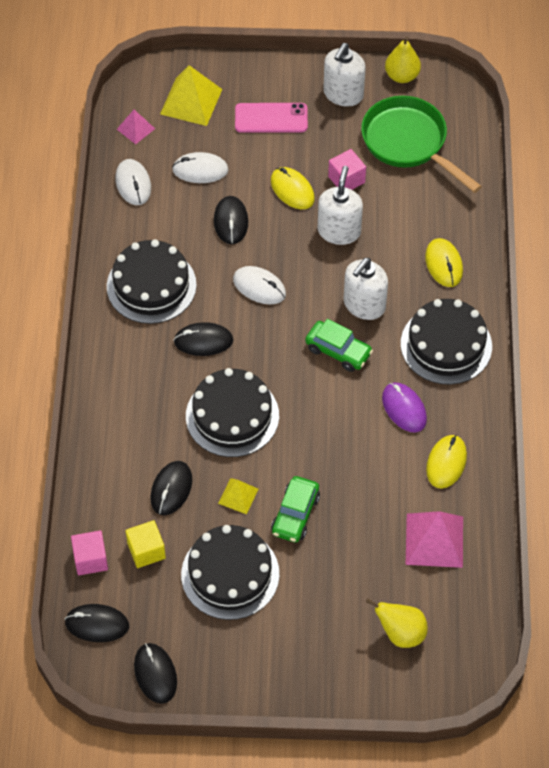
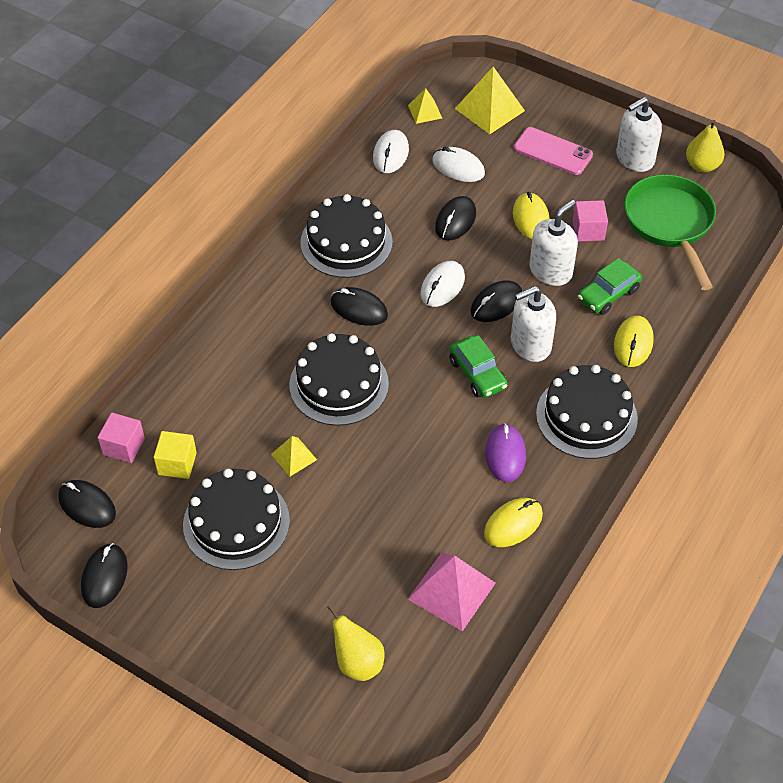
camera: 30 degrees right, 5 degrees down
(135, 129) = (425, 111): pink pyramid -> yellow pyramid
(171, 489) = (238, 421): black mouse -> black mouse (496, 304)
(259, 287) = (442, 286): white mouse -> white mouse turned 60 degrees clockwise
(295, 514) = (334, 499): green car -> green car (608, 294)

